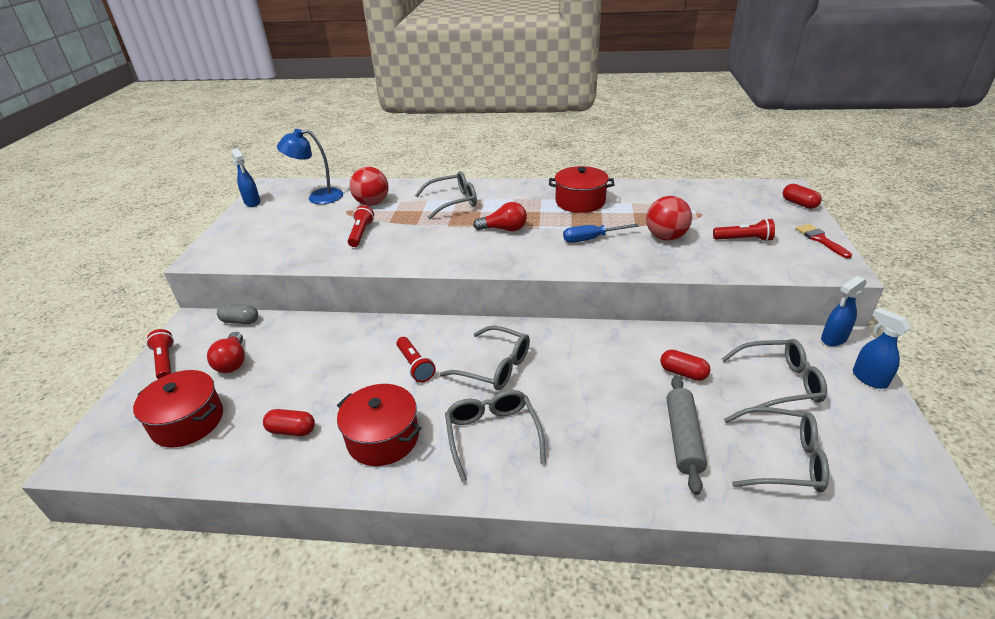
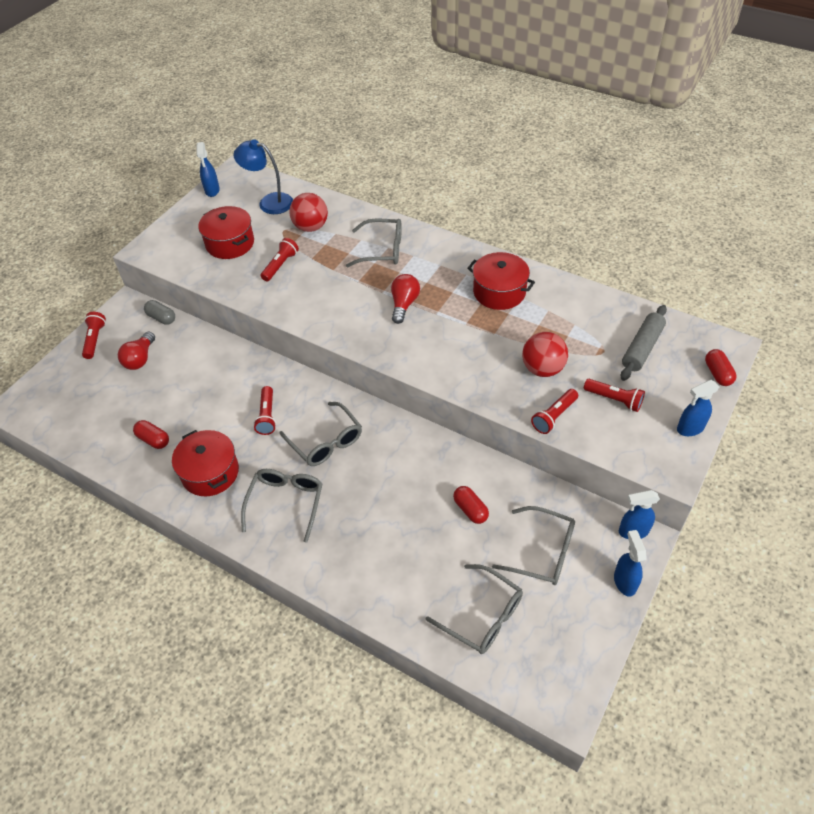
camera: 25 degrees right, 15 degrees up
(188, 421) = (90, 403): red pot -> red pot (230, 243)
(504, 229) = (404, 304): red light bulb -> red light bulb turned 105 degrees counterclockwise
(591, 239) = (472, 345): blue screwdriver -> none
(683, 438) = (422, 566): grey rolling pin -> grey rolling pin (642, 348)
(709, 264) = (554, 416): none -> red flashlight
(820, 240) = (690, 428): red brush -> blue spray bottle

